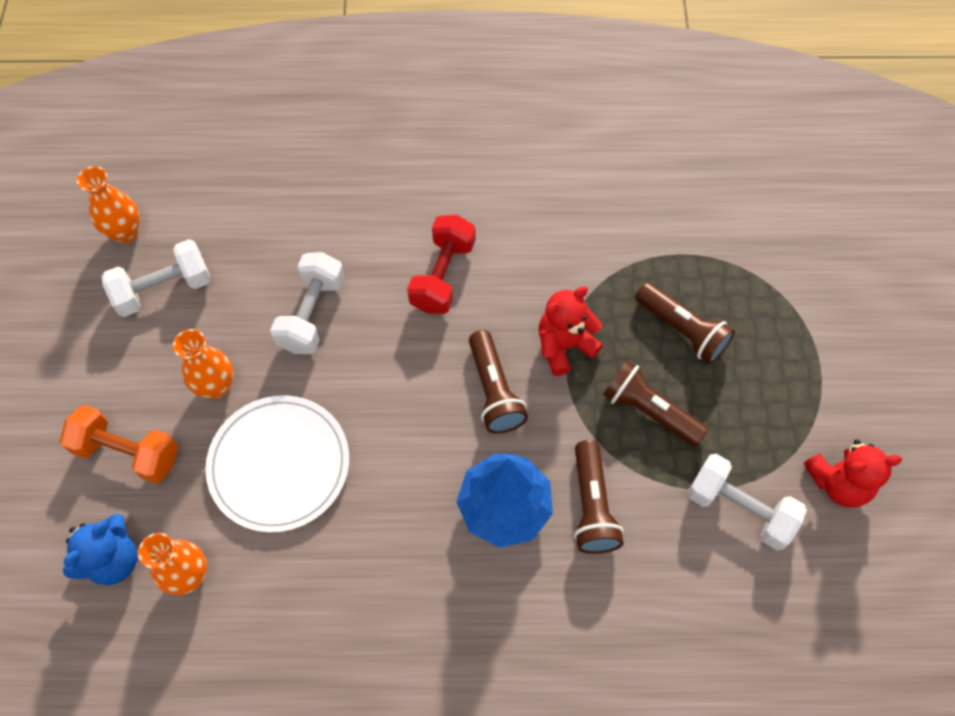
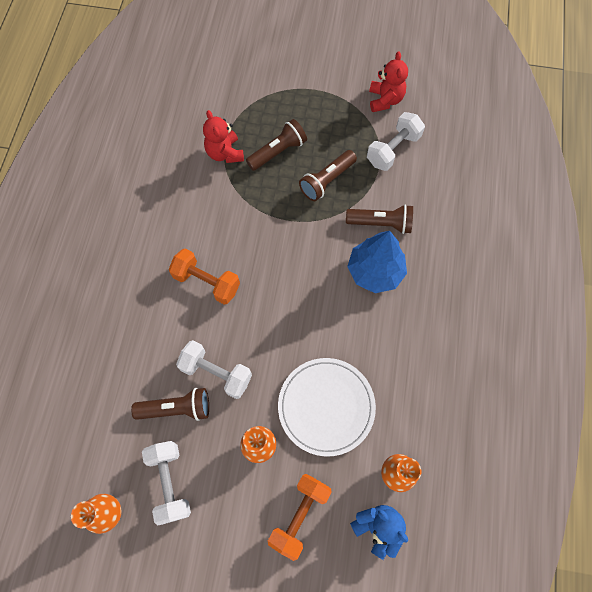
camera: 80 degrees left, 5 degrees up
(443, 276) = (207, 282): red dumbbell -> orange dumbbell
(494, 391) = (298, 264): brown flashlight -> brown flashlight (176, 408)
(564, 346) = (275, 218): red teddy bear -> red teddy bear (225, 153)

